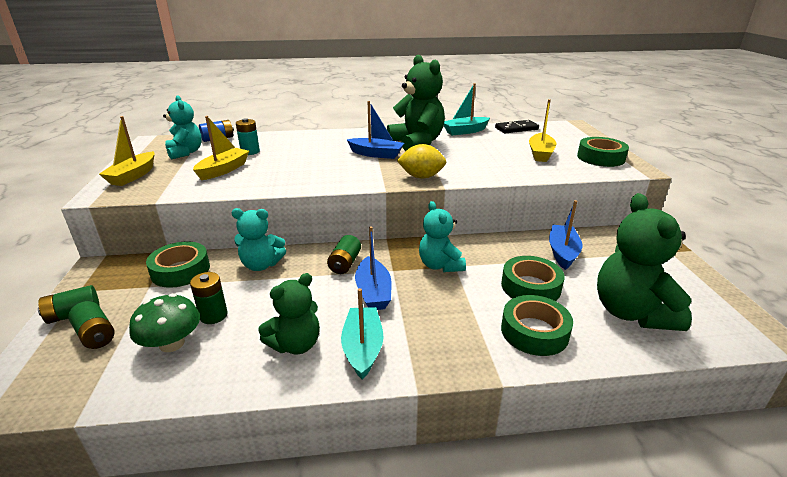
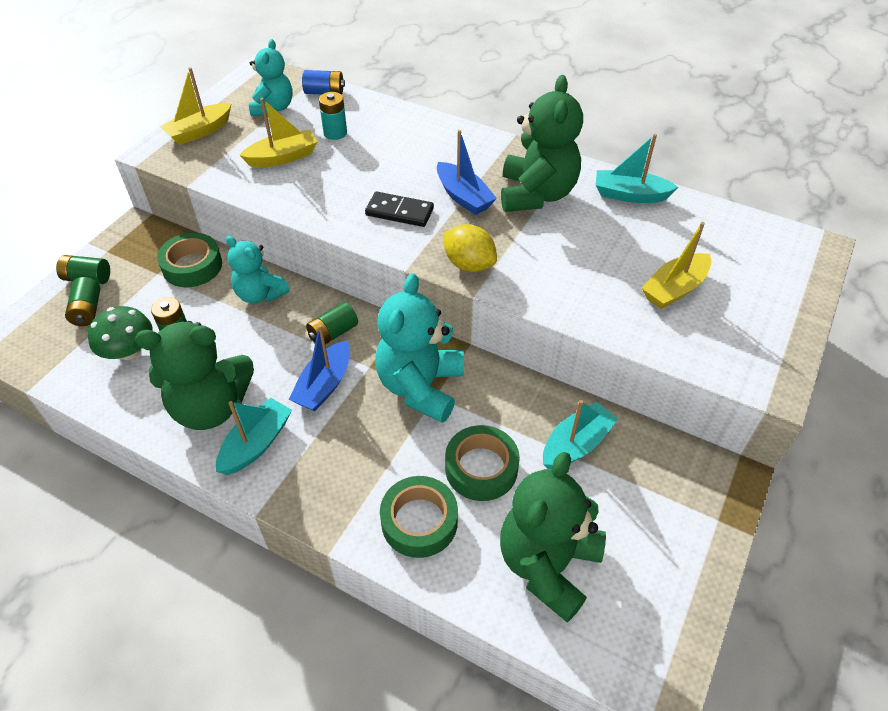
camera: 35 degrees right, 20 degrees up
(295, 344) = (211, 407): green teddy bear -> green teddy bear, size x1.58
(440, 265) = (421, 387): turquoise teddy bear -> turquoise teddy bear, size x1.58
(516, 129) = (712, 219): black domino -> black domino (399, 212)
(562, 252) = (576, 444): blue boat -> turquoise boat
(600, 158) = (752, 337): green tape -> none

